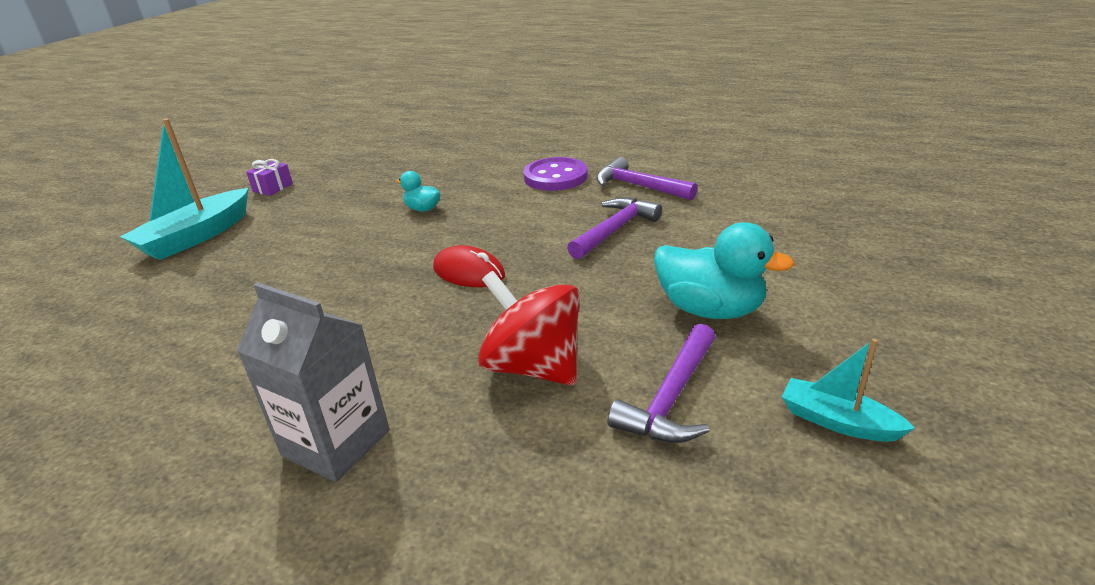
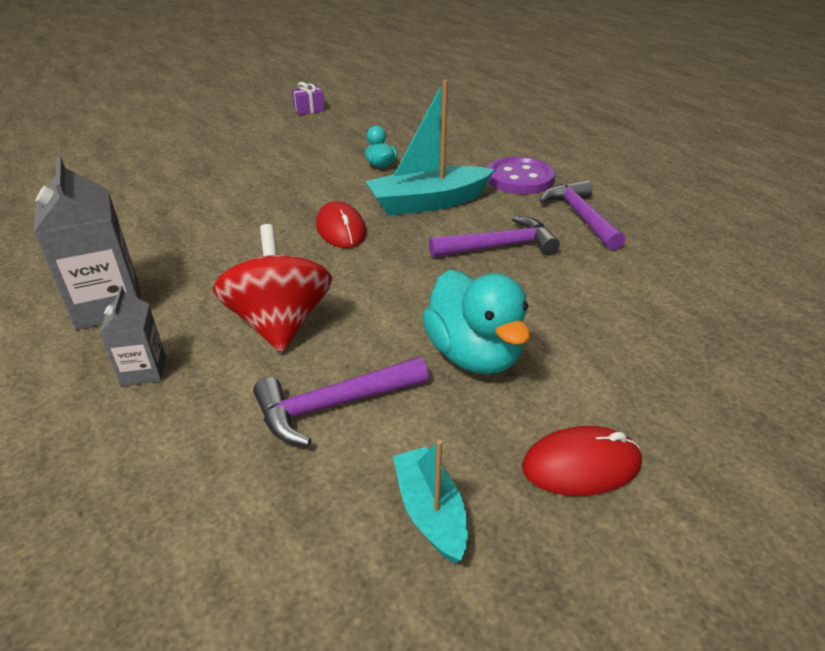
camera: 35 degrees right, 5 degrees up
(196, 236) = (222, 128): turquoise boat -> turquoise boat (428, 203)
(470, 472) = (143, 371): none -> grey carton
(869, 338) = (581, 465): none -> red mouse

